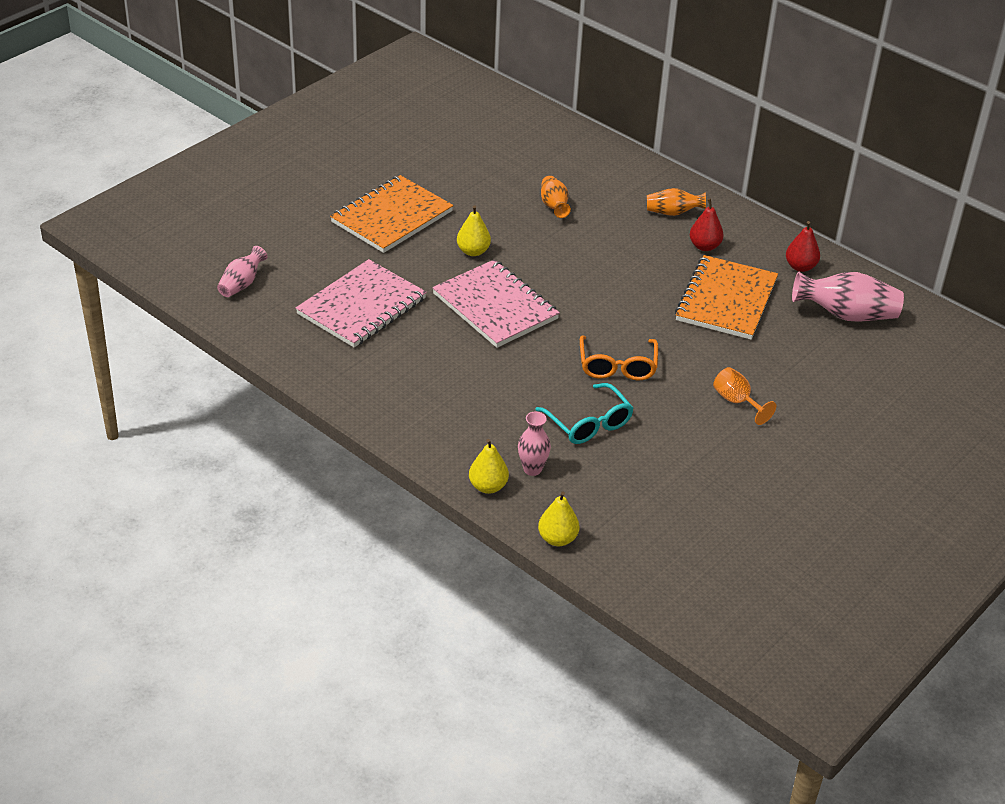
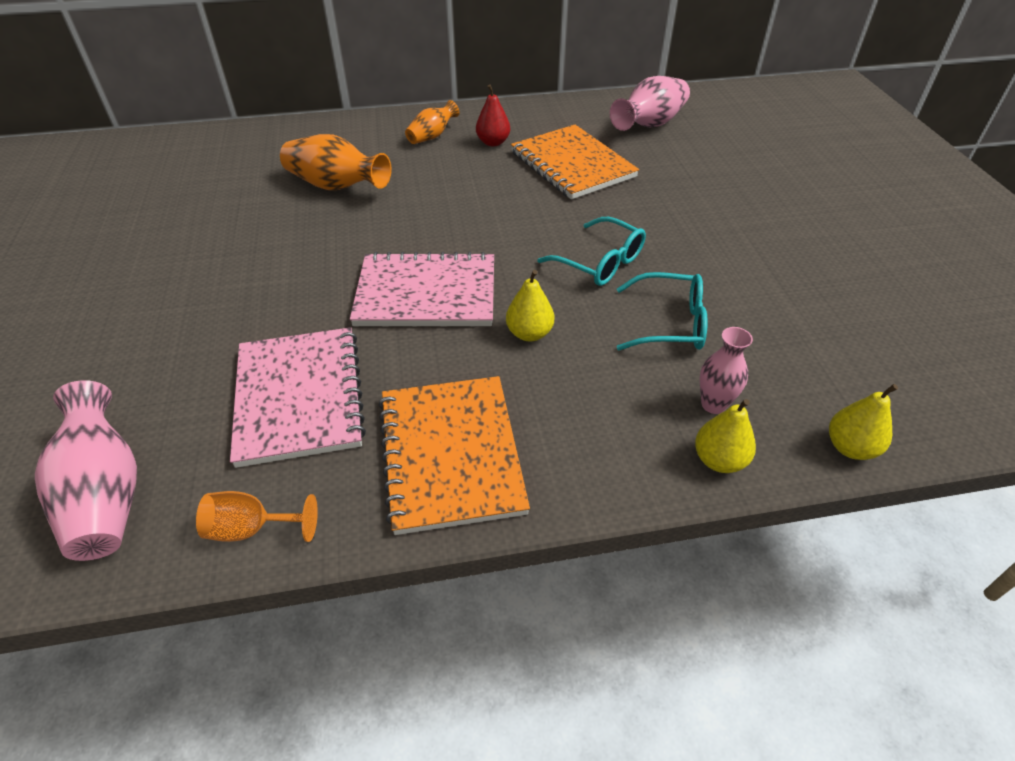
camera: 50 degrees left, 5 degrees up
(242, 284) = (106, 494): pink vase -> pink vase, size x1.68
(392, 217) = (196, 291): orange notebook -> orange notebook (451, 454)
(473, 251) = (327, 264): yellow pear -> yellow pear (529, 333)
(554, 206) = (336, 186): orange vase -> orange vase, size x1.68
(617, 366) = (600, 262): orange glasses -> turquoise glasses
(736, 401) = (711, 221): orange goblet -> orange goblet (251, 528)
(800, 267) = (570, 116): red pear -> none

